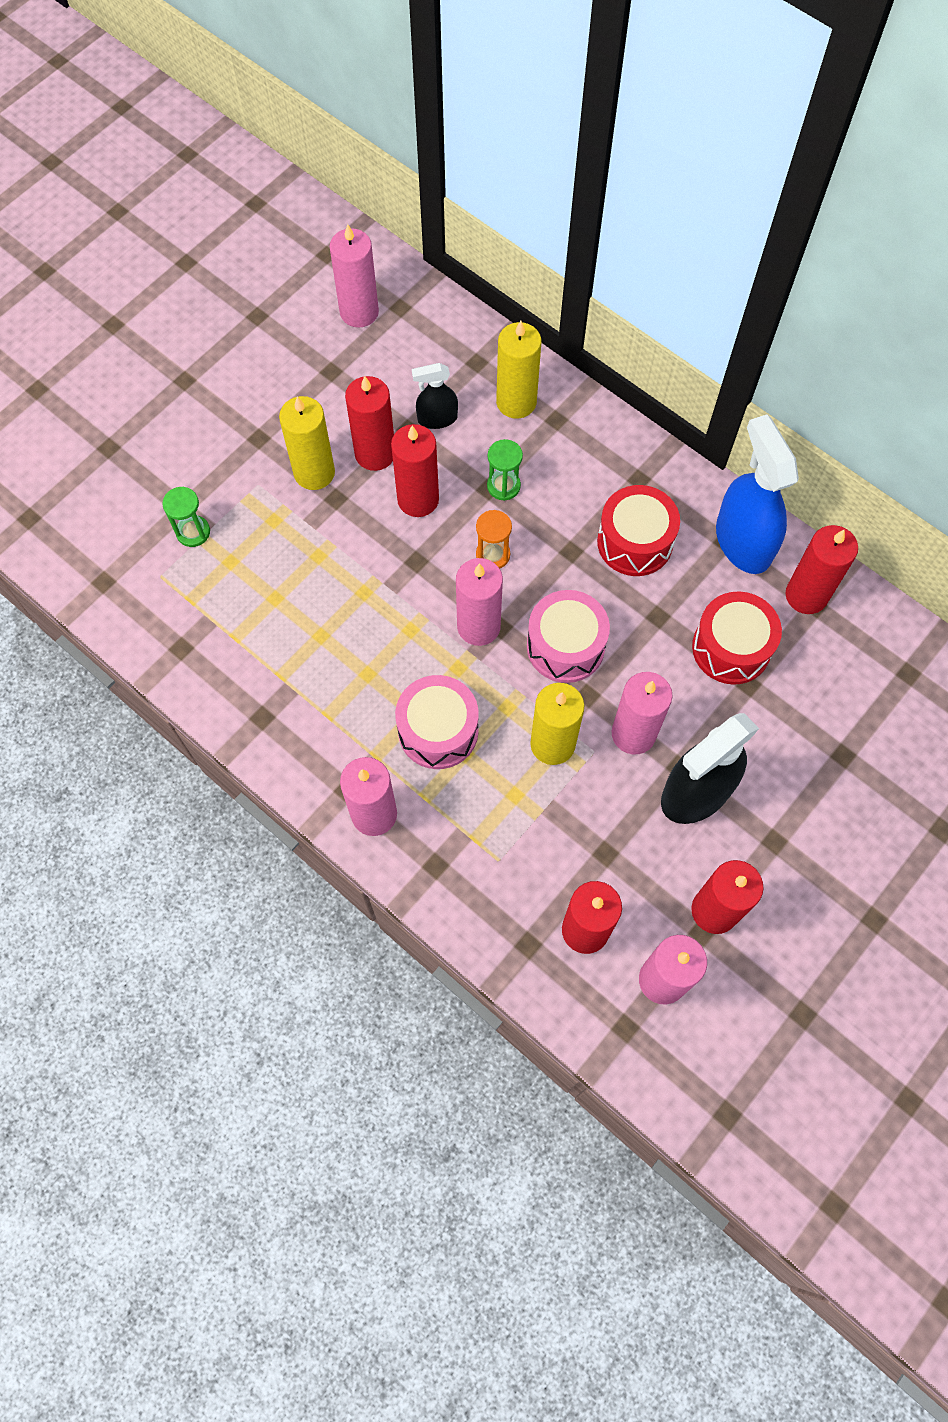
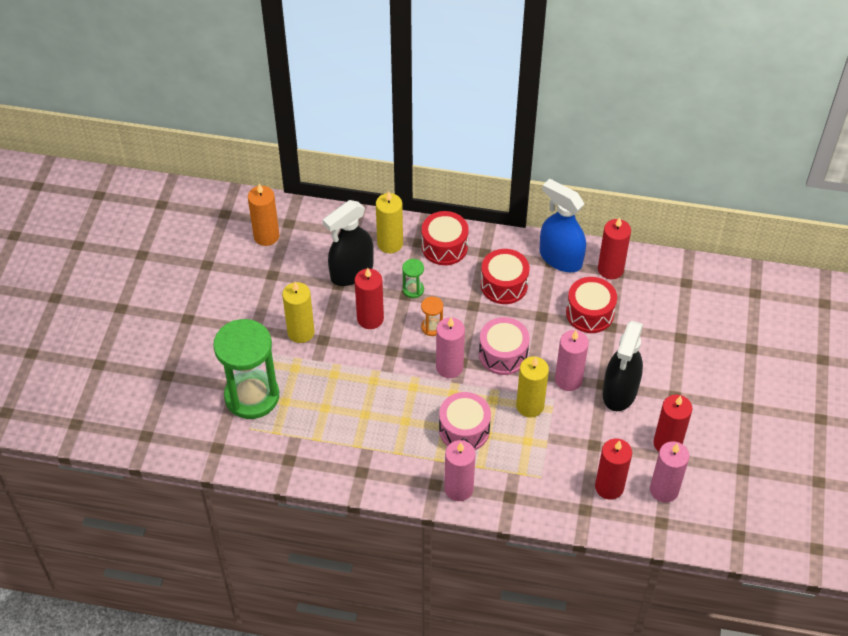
camera: 30 degrees left, 15 degrees down
(193, 532) = (252, 396): green hourglass -> green hourglass, size x2.43
(359, 312) = (266, 236): pink candle -> orange candle
(375, 453) = (329, 306): red candle -> none
(437, 419) = (351, 272): black spray bottle -> black spray bottle, size x1.88
(588, 443) = (444, 247): none -> red drum

